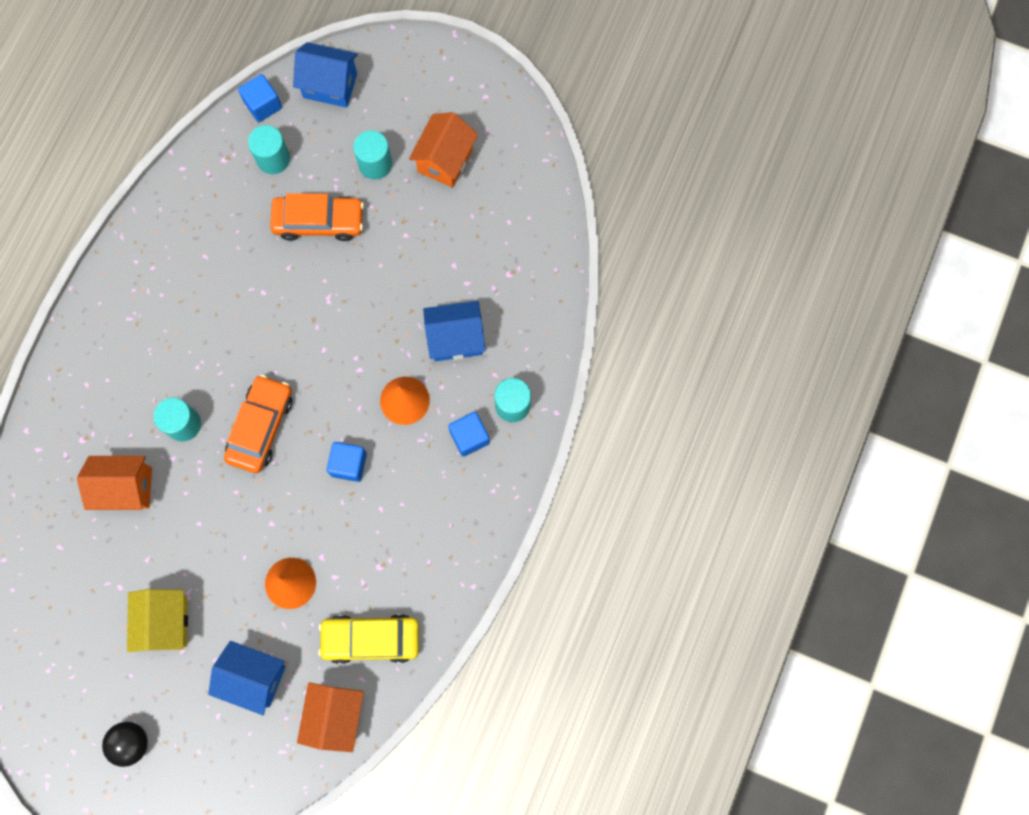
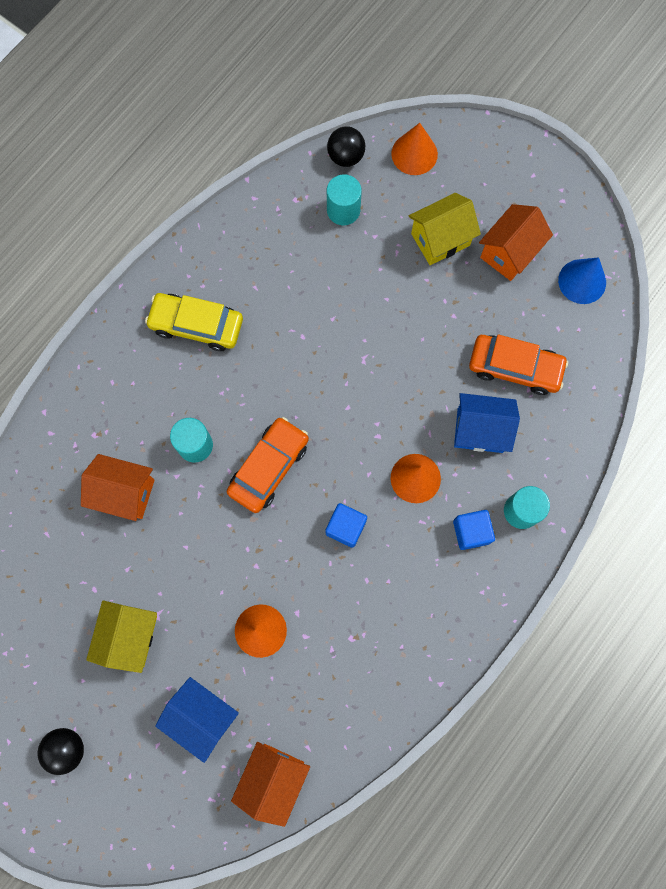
camera: 15 degrees right, 0 degrees up
(263, 105) = (346, 156): blue cube -> black ball
(319, 221) = (372, 281): orange car -> orange car (515, 367)
(330, 85) = (414, 154): blue house -> orange cone
(371, 639) = (326, 709): yellow car -> yellow car (196, 325)
(375, 164) = (440, 239): turquoise cylinder -> yellow house
(521, 170) = (582, 281): none -> blue cone

